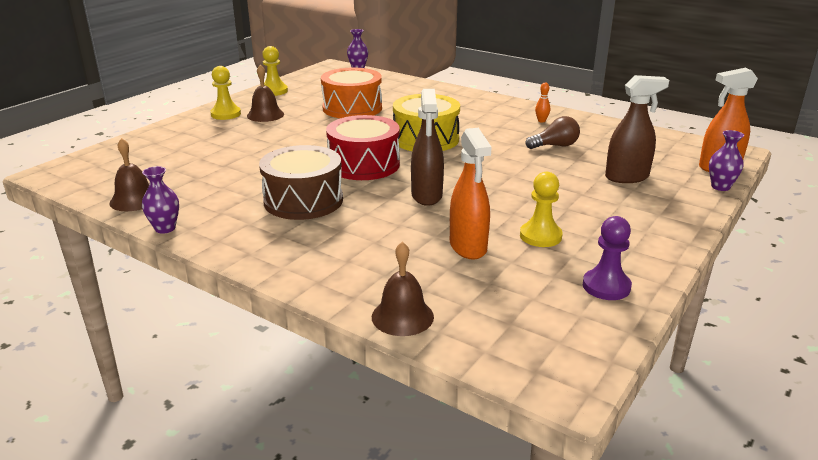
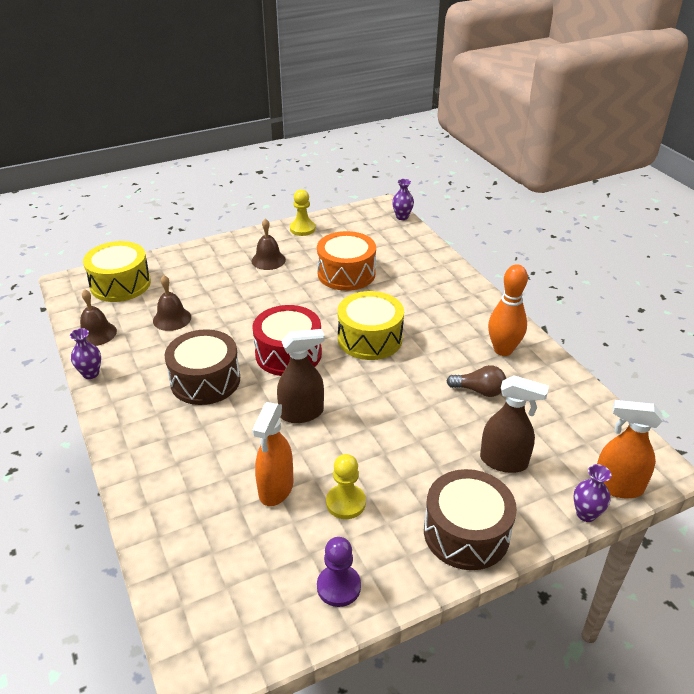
camera: 30 degrees right, 10 degrees up
(119, 161) = (120, 284): none -> yellow drum
(226, 114) = (239, 249): yellow pawn -> none
(402, 316) = (160, 541): brown bell -> brown bell (172, 319)
(427, 196) = (302, 413): brown spray bottle -> brown spray bottle turned 135 degrees counterclockwise
(541, 121) = (503, 350): orange bowling pin -> orange bowling pin, size x2.37
(656, 222) = (466, 533): none -> brown drum

